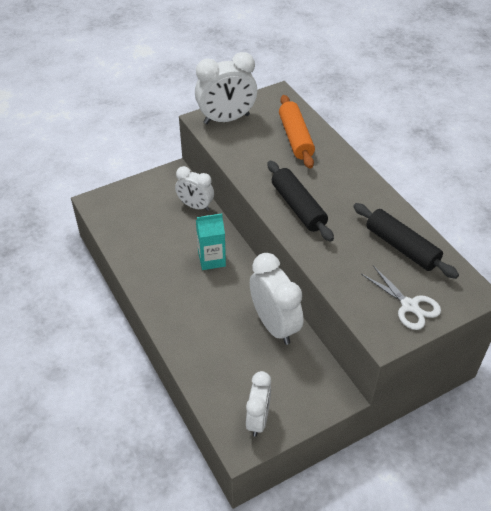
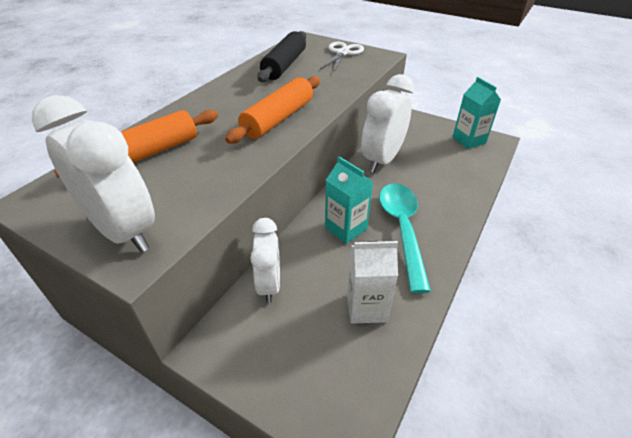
camera: 120 degrees left, 5 degrees down
(145, 238) = (366, 307): none -> white carton
(186, 289) = (402, 229): none -> turquoise spoon
(258, 419) = (469, 140): white clock -> turquoise carton
(298, 207) = (278, 119): black rolling pin -> orange rolling pin

